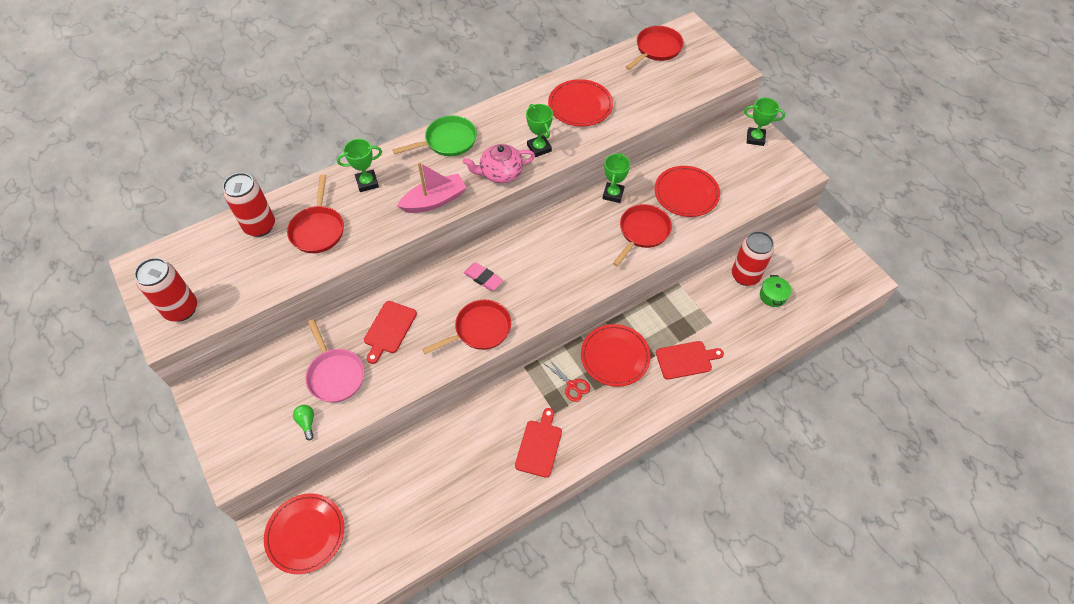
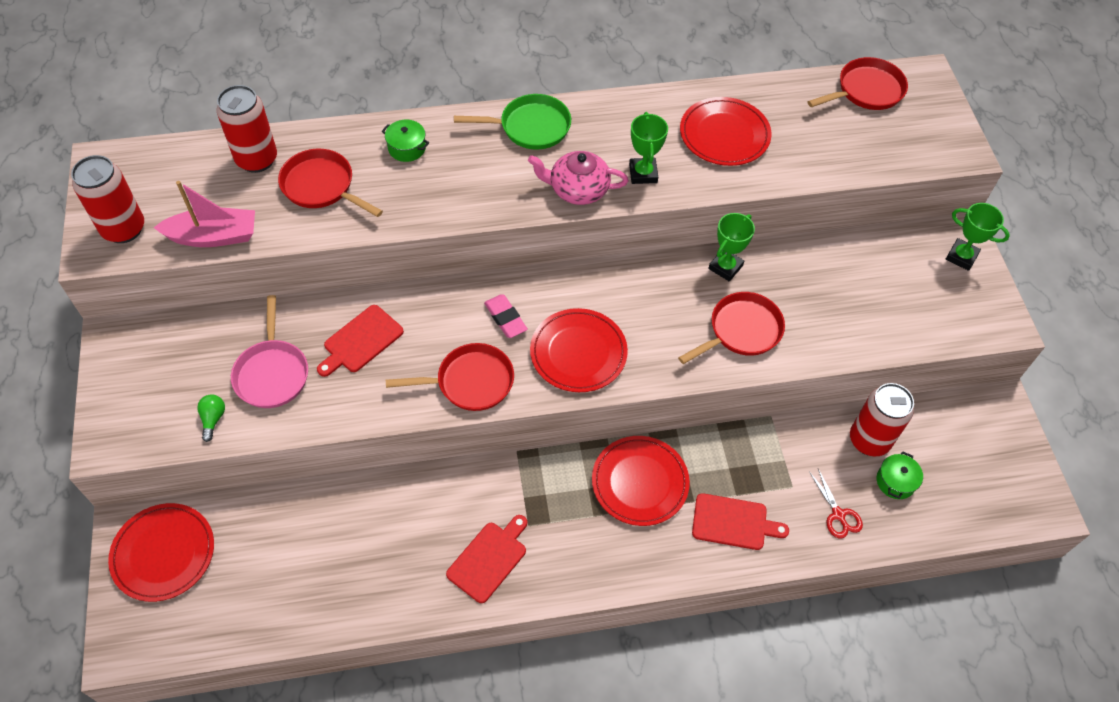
camera: 20 degrees right, 0 degrees up
(318, 229) = (322, 186): red pan -> red pan turned 105 degrees clockwise
(367, 183) = (407, 148): green trophy -> green pot
(434, 201) = (478, 198): pink boat -> pink boat (213, 236)
(571, 385) = (566, 498): red scissors -> red scissors (838, 515)
(686, 193) = (826, 299): red plate -> red plate (578, 353)

